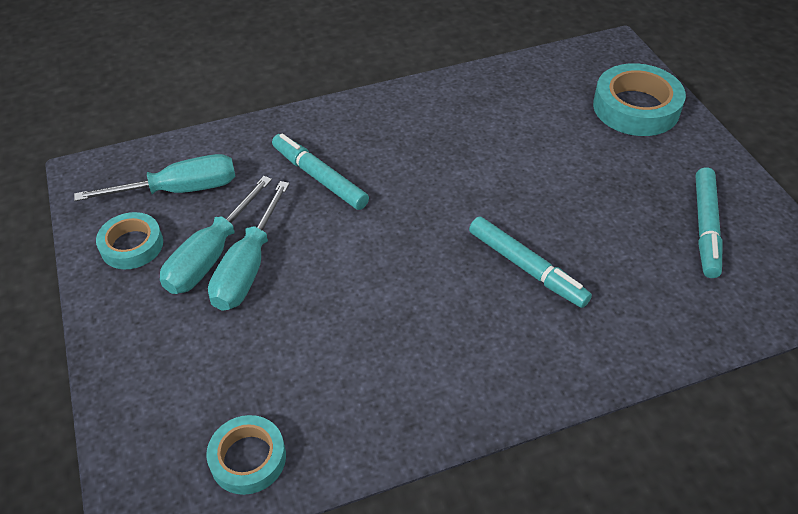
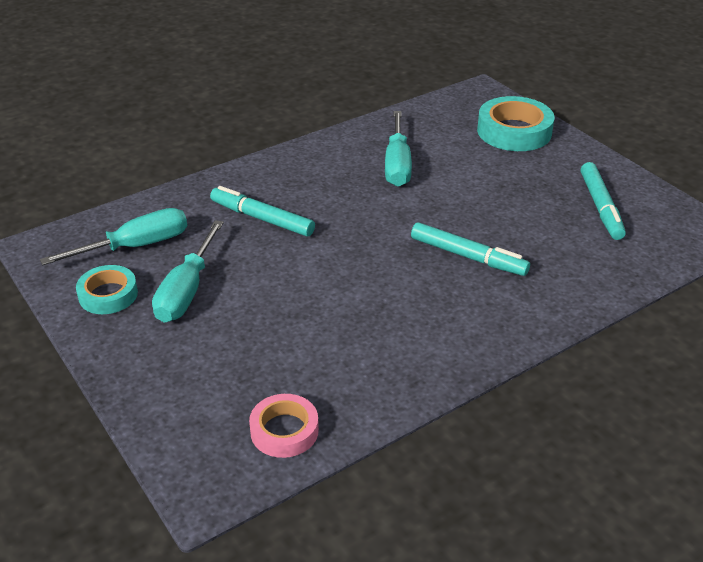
camera: 15 degrees left, 10 degrees down
(248, 268) = (225, 295): turquoise screwdriver -> turquoise screwdriver (397, 165)
(248, 458) = (284, 430): turquoise tape -> pink tape

